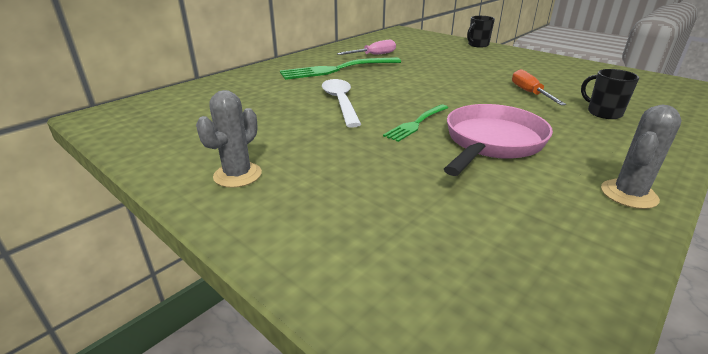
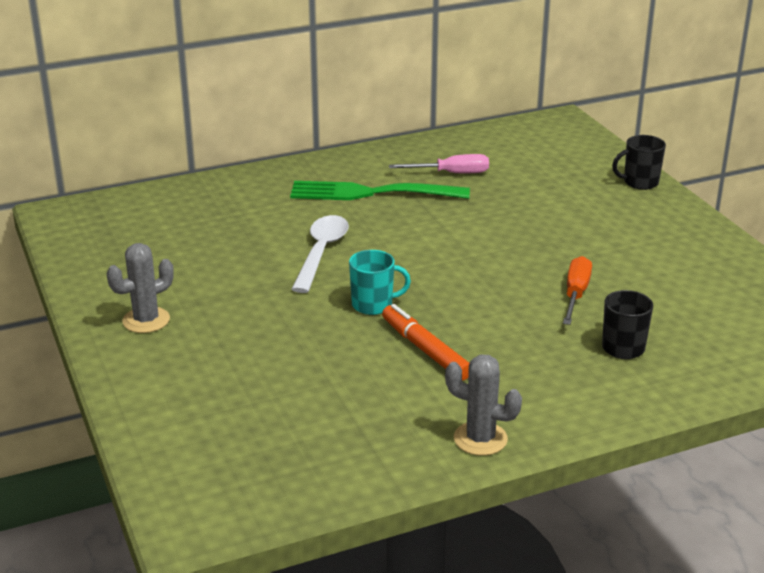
camera: 25 degrees right, 0 degrees up
(416, 124) = (373, 305): green fork -> turquoise mug
(491, 142) = (425, 350): pink pan -> orange marker
(628, 194) = (480, 439): grey cactus -> grey cactus turned 45 degrees clockwise

